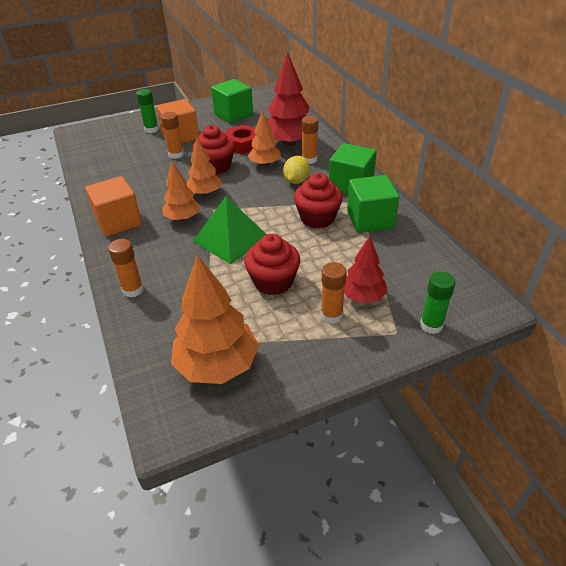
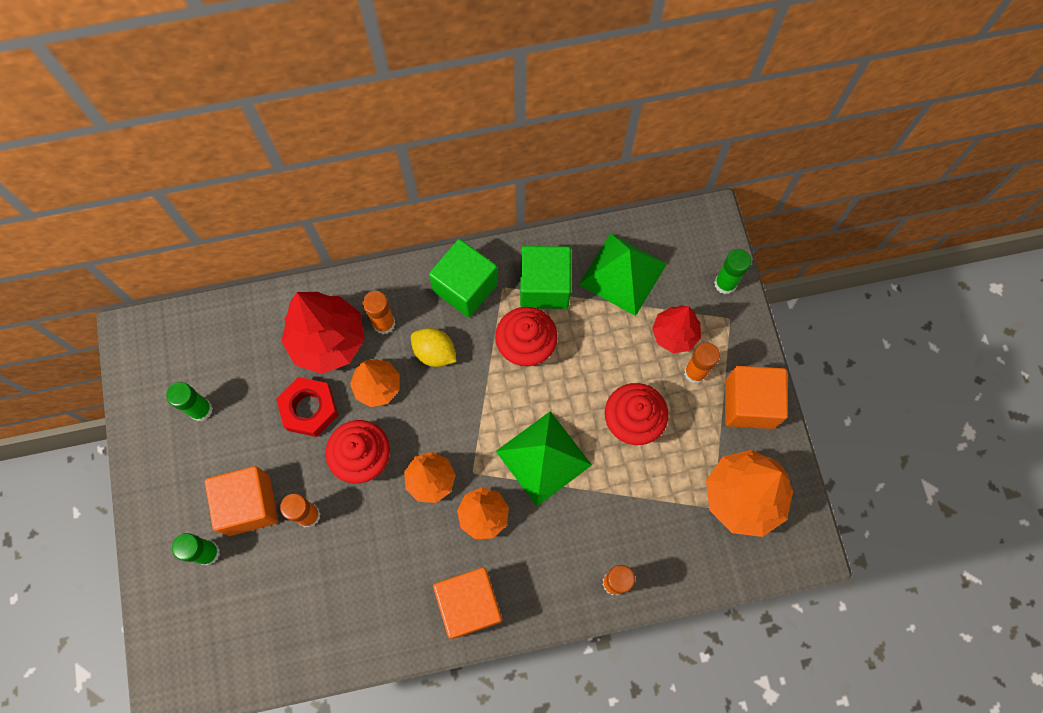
camera: 80 degrees left, 30 degrees up
(233, 114) = (201, 410): green cube -> green glue stick
(313, 359) = (749, 403): none -> orange cube
(404, 258) = (622, 273): none -> green pyramid

